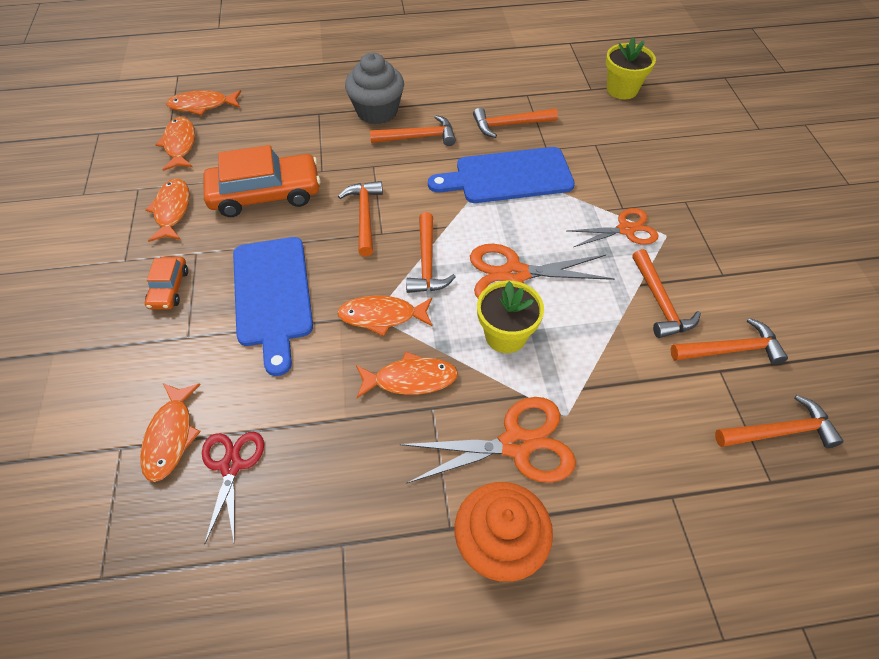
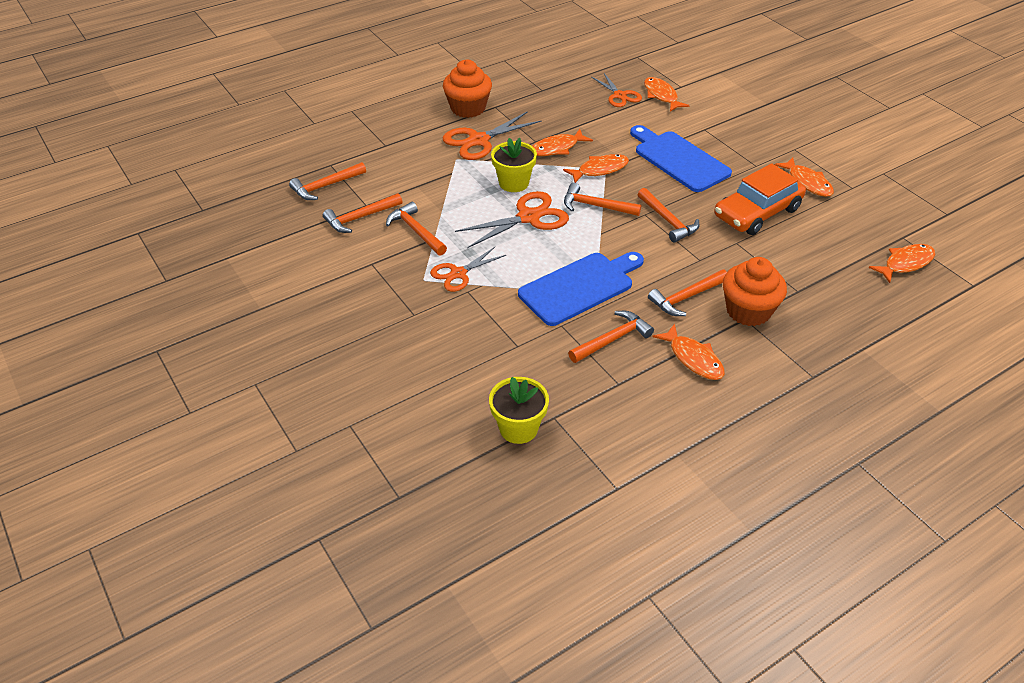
camera: 155 degrees right, 10 degrees down
(169, 288) = (746, 144): orange car -> none
(180, 144) = (872, 226): orange fish -> orange fish (693, 358)
(231, 466) = (619, 95): red scissors -> orange scissors
(377, 111) = (748, 311): grey cupcake -> orange cupcake
(427, 262) = (596, 206): orange hammer -> orange hammer turned 45 degrees counterclockwise

